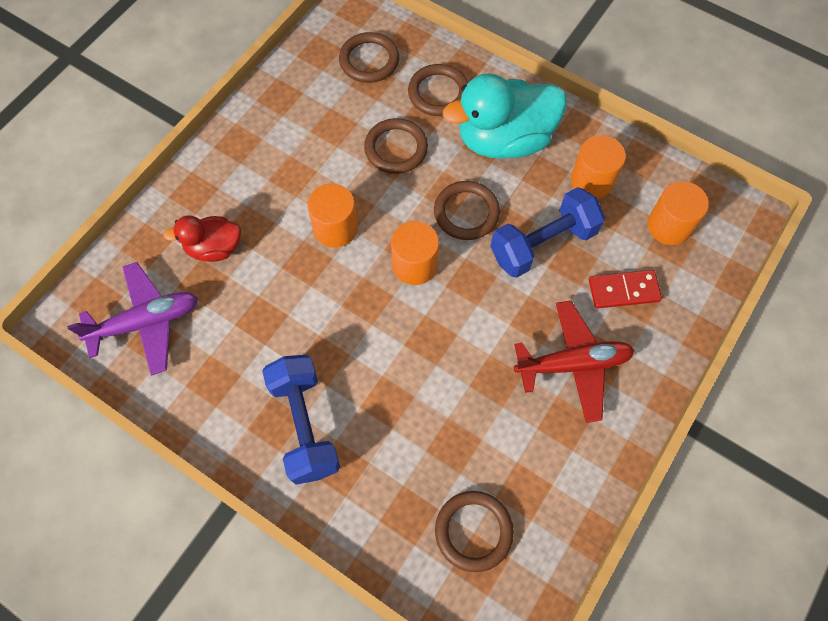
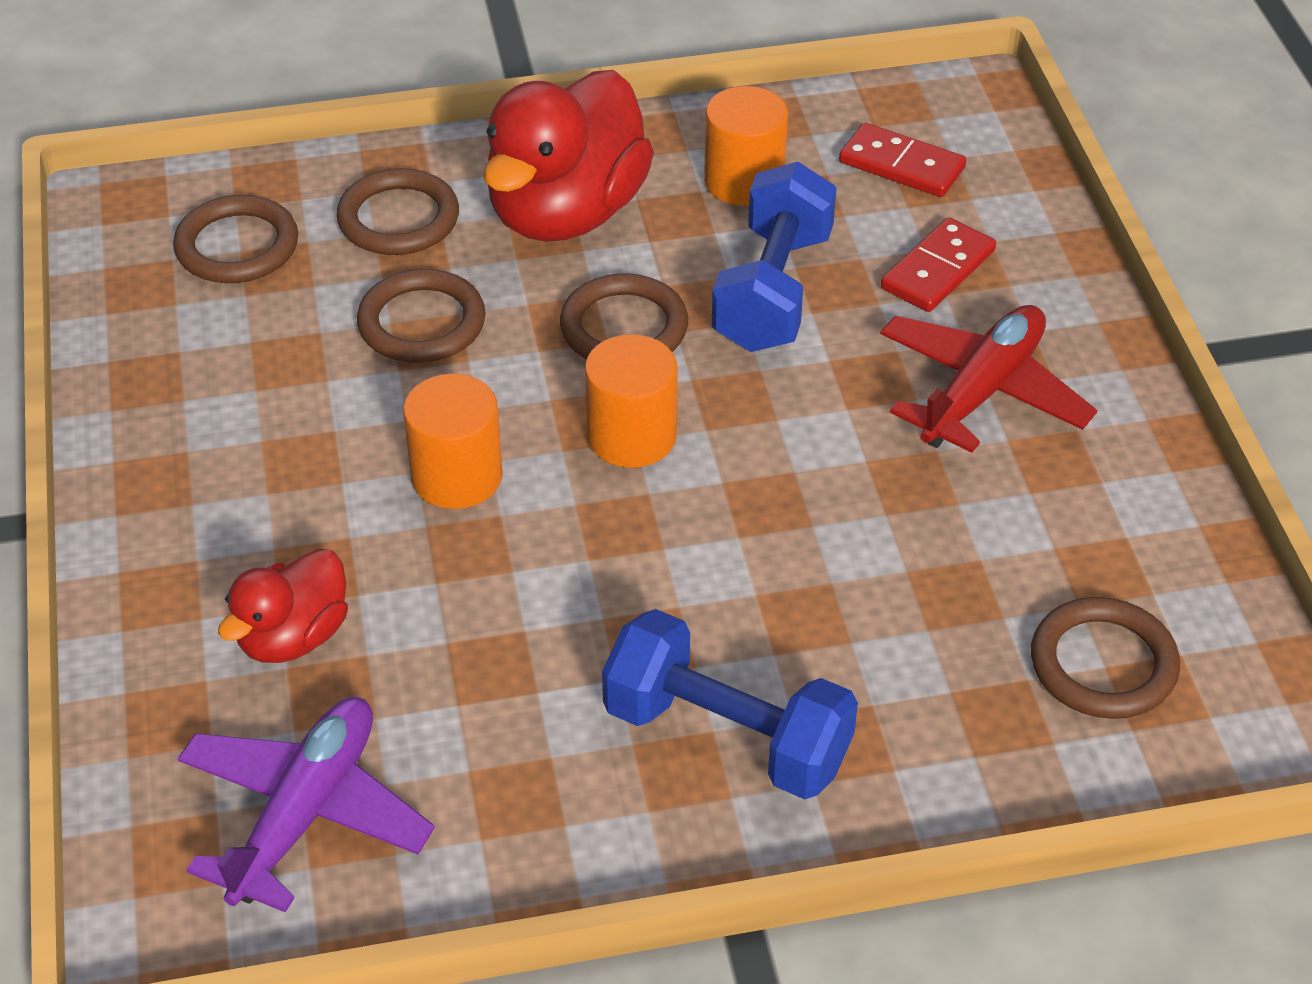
camera: 45 degrees left, 20 degrees down
(504, 140) = (566, 212): turquoise duck -> red duck
(669, 226) = (902, 165): orange cylinder -> red domino

